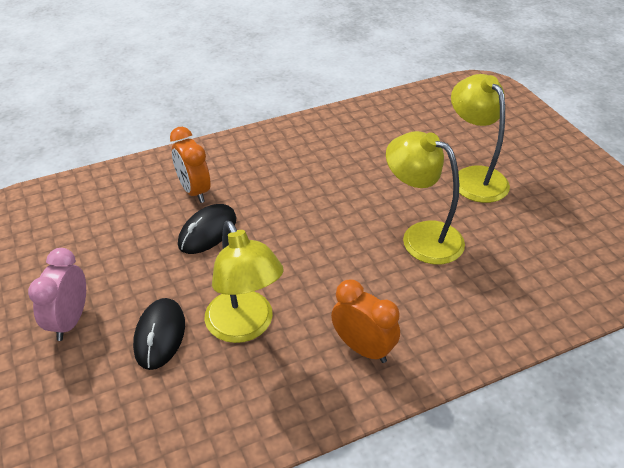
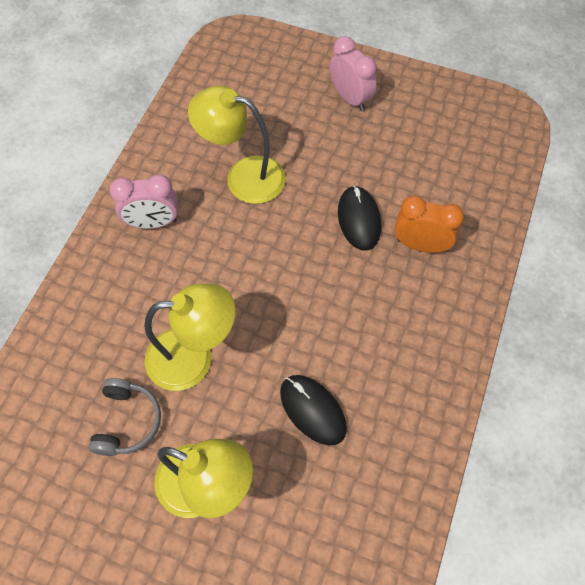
camera: 135 degrees right, 20 degrees up
(160, 335) = (287, 132): black mouse -> black mouse (312, 410)
(363, 348) = (153, 223): orange clock -> pink clock
(500, 234) = (127, 421): none -> grey headphones

